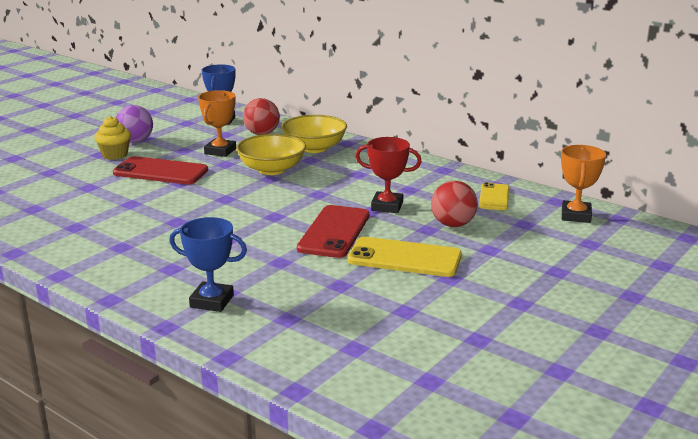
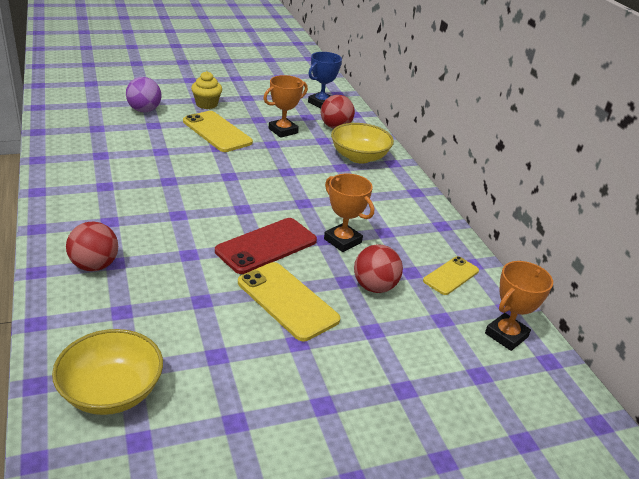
camera: 30 degrees right, 10 degrees up
(135, 141) = (236, 98): purple ball -> purple ball (144, 110)
(160, 172) = (217, 132): red phone -> yellow phone
(212, 301) = (94, 265): blue trophy -> red ball
(272, 169) = (299, 164): yellow bowl -> yellow bowl (111, 392)
(387, 206) = (342, 241): red trophy -> orange trophy

